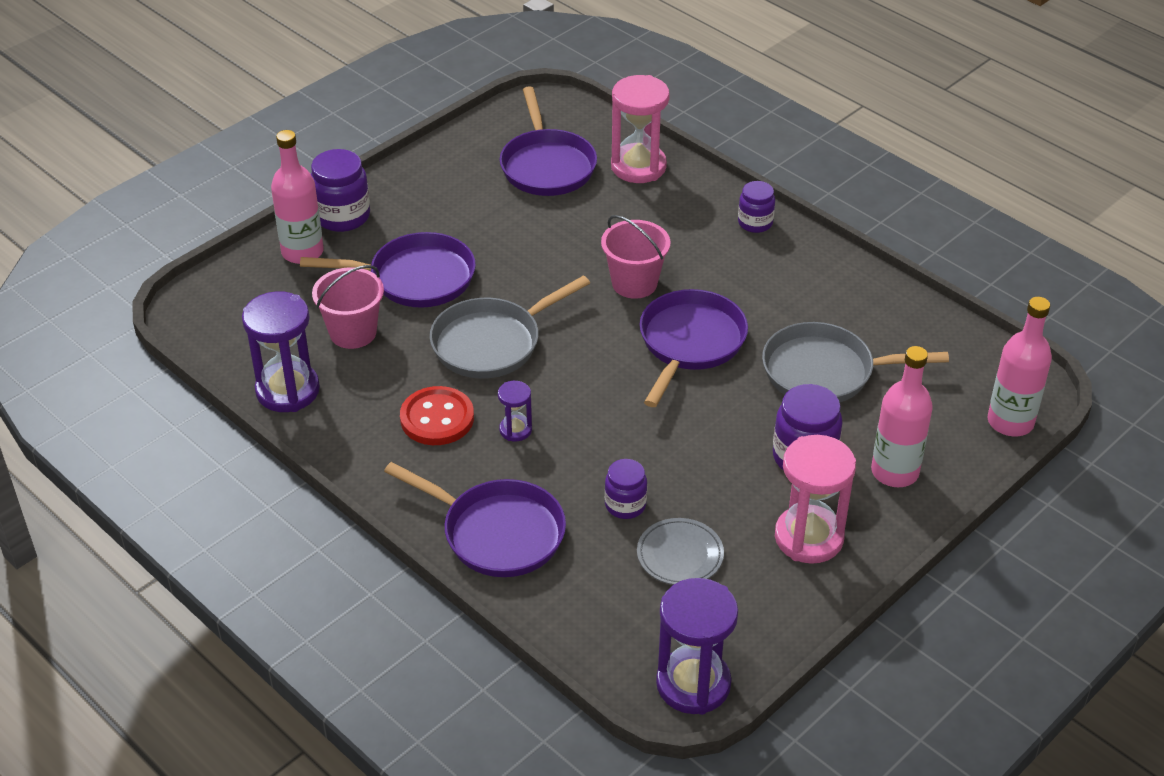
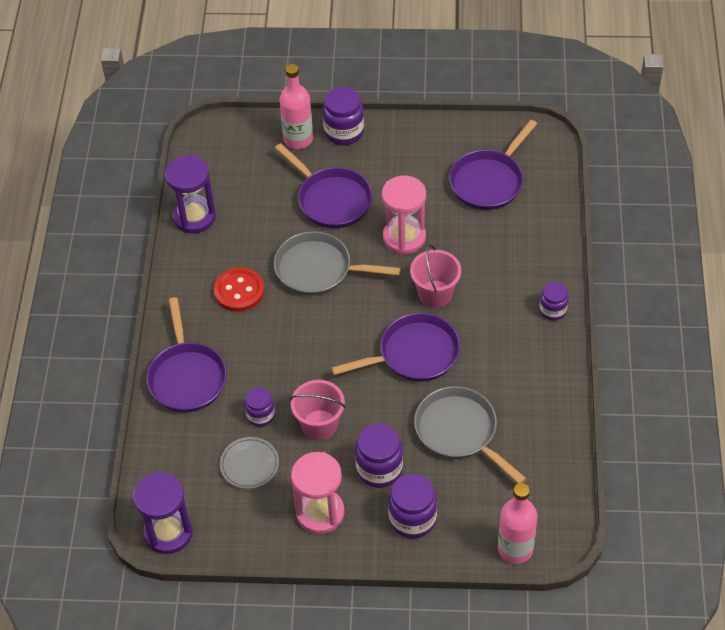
camera: 50 degrees right, 10 degrees up
(353, 332) = (262, 208): pink bucket -> pink bucket (319, 425)
(515, 430) = (265, 329): purple hourglass -> none
(638, 167) = (538, 221): pink hourglass -> pink hourglass (404, 237)
(894, 472) = (412, 519): pink bottle -> purple jar

